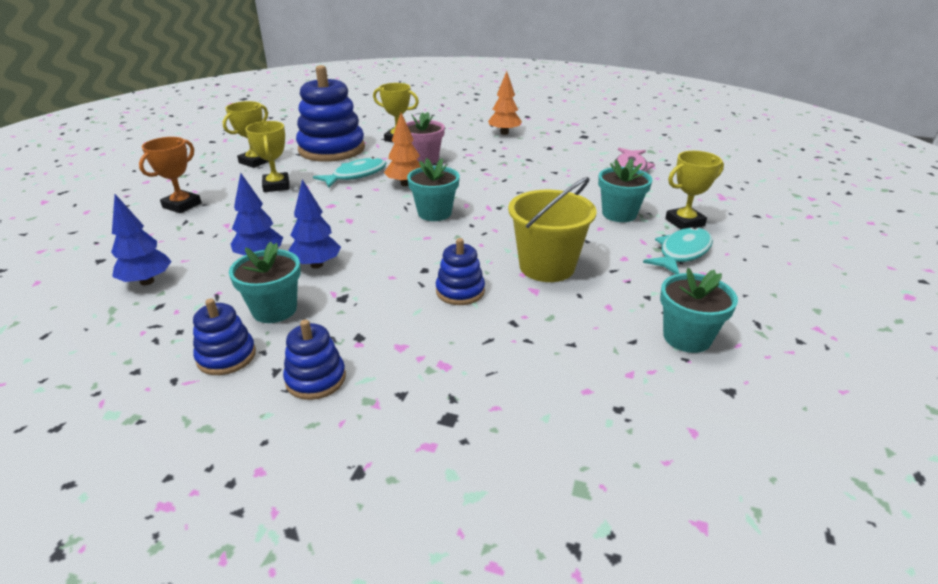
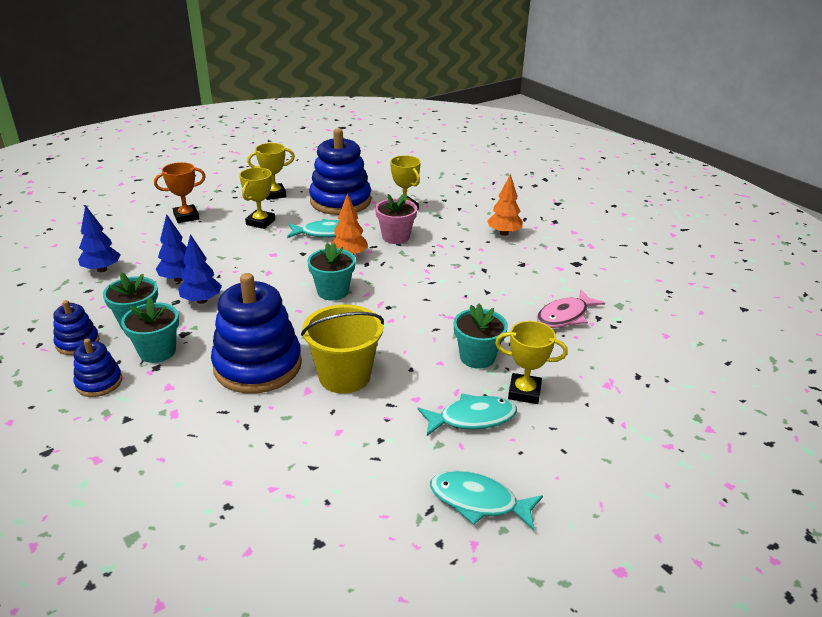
camera: 35 degrees right, 0 degrees up
(460, 291) = (258, 365): blue stacking toy -> blue stacking toy, size x2.05
(687, 337) = (354, 487): turquoise flower pot -> turquoise flower pot (157, 351)
(775, 301) = (479, 501): none -> turquoise fish

